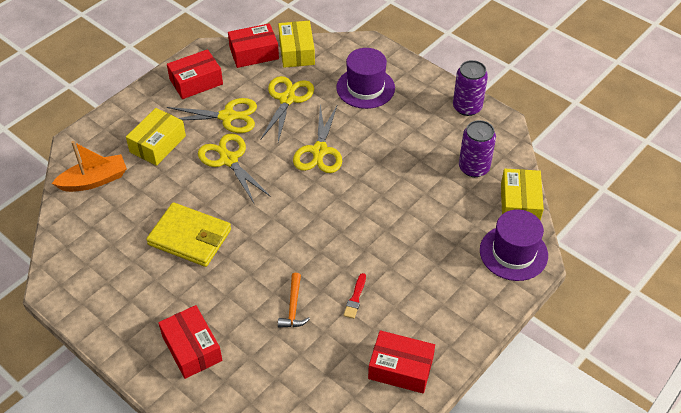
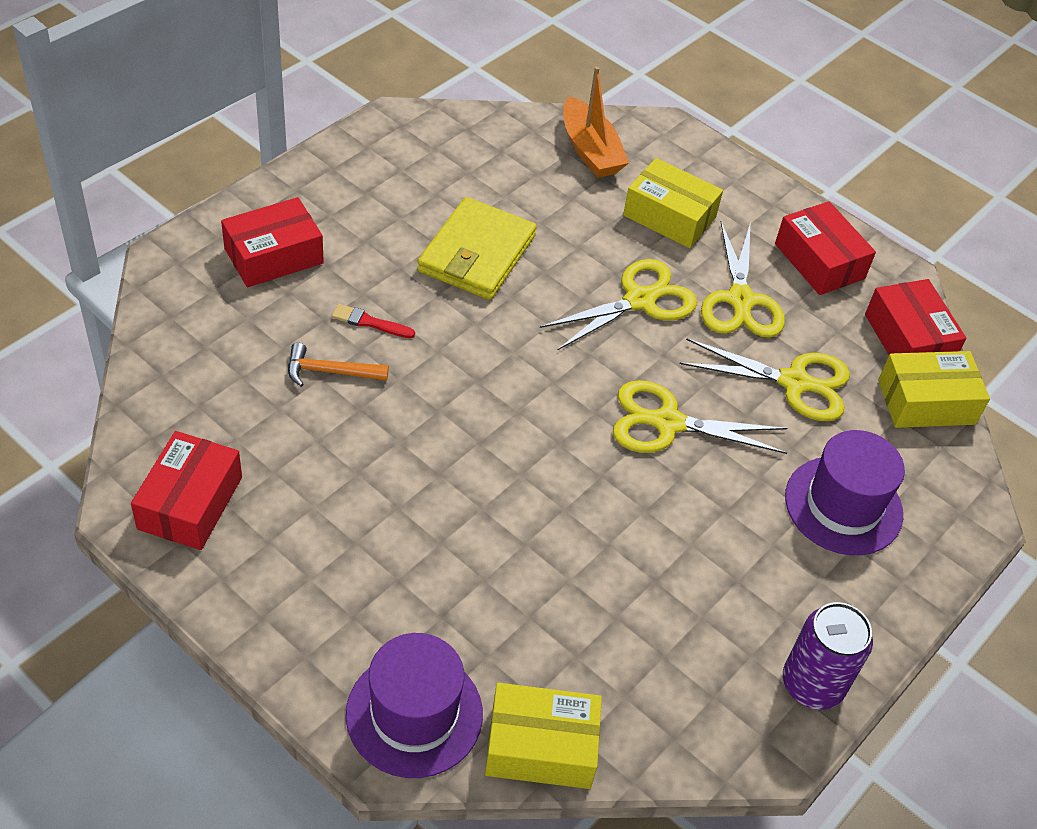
camera: 85 degrees right, 0 degrees up
(355, 298) = (337, 452): red brush -> red brush (369, 322)
(474, 168) = (637, 673): purple can -> none

